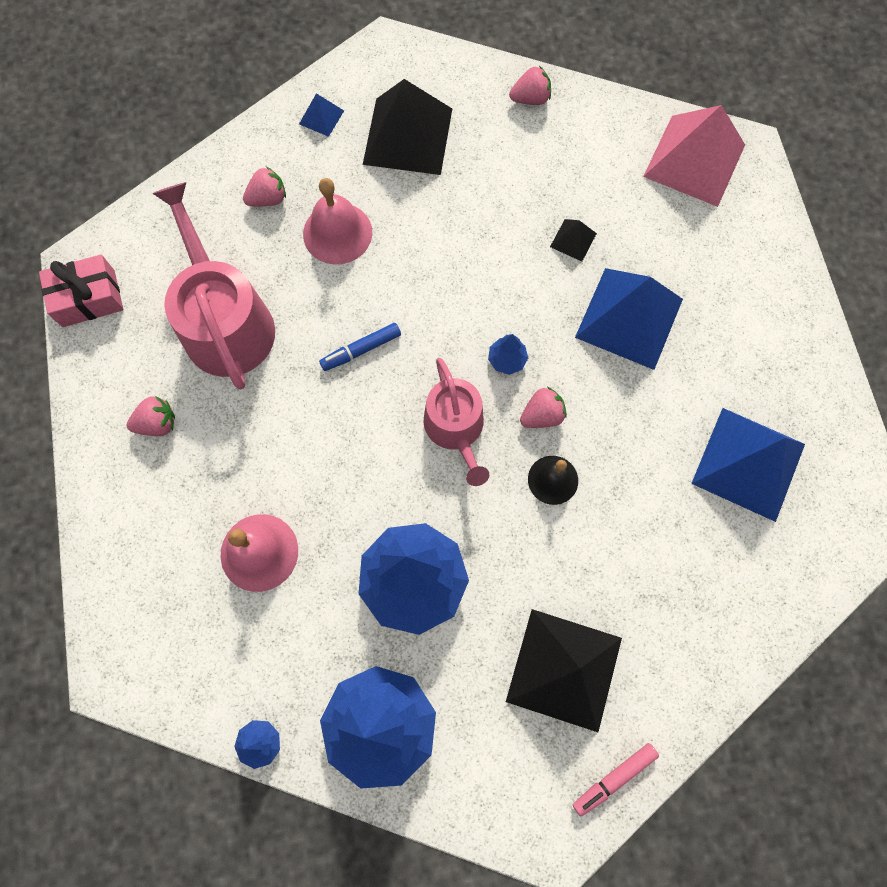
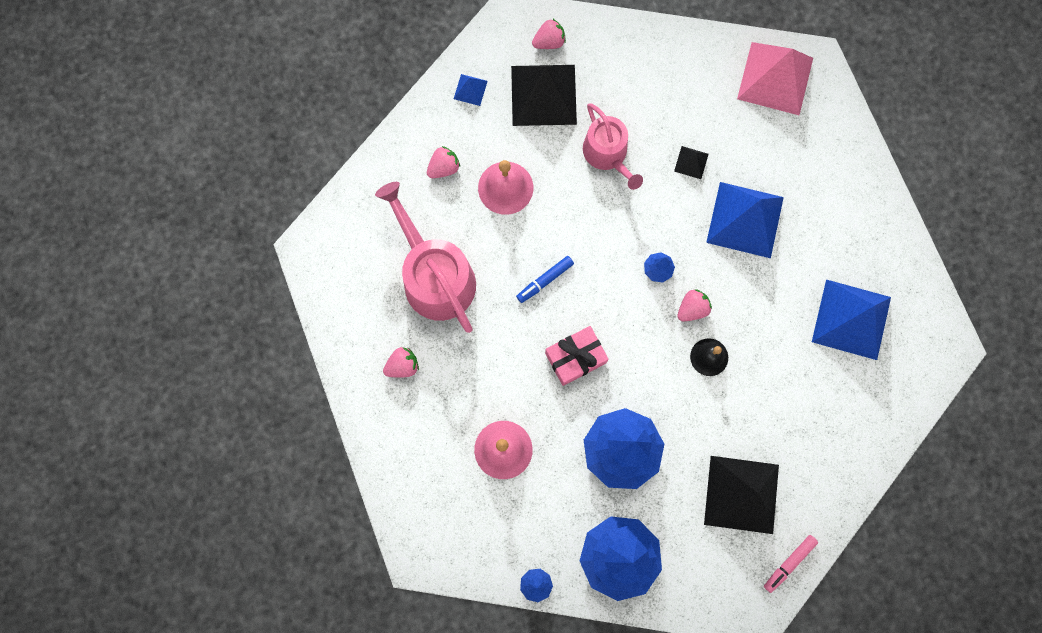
camera: 10 degrees left, 5 degrees up
(88, 298) = (322, 275): pink gift -> pink gift (575, 358)
(456, 429) = (630, 330): pink watering can -> pink watering can (608, 154)
(530, 99) = (636, 45): pink strawberry -> pink strawberry (549, 42)

